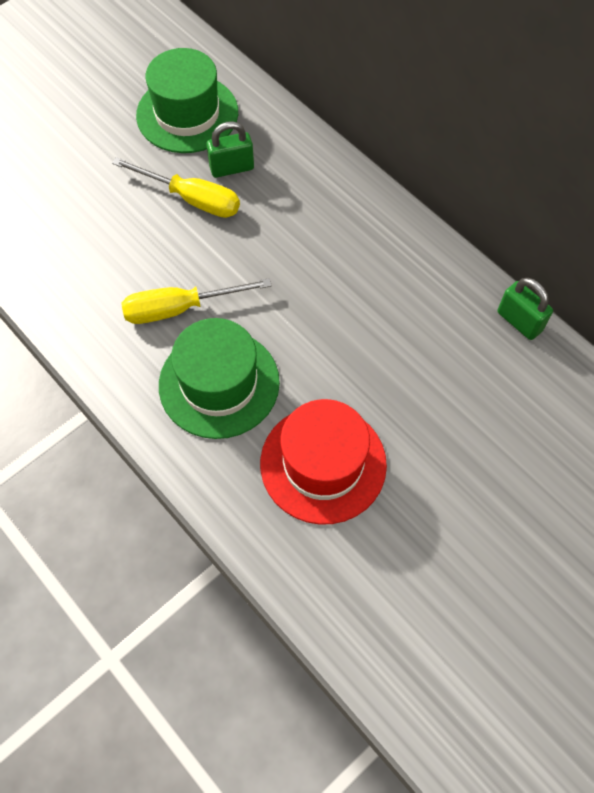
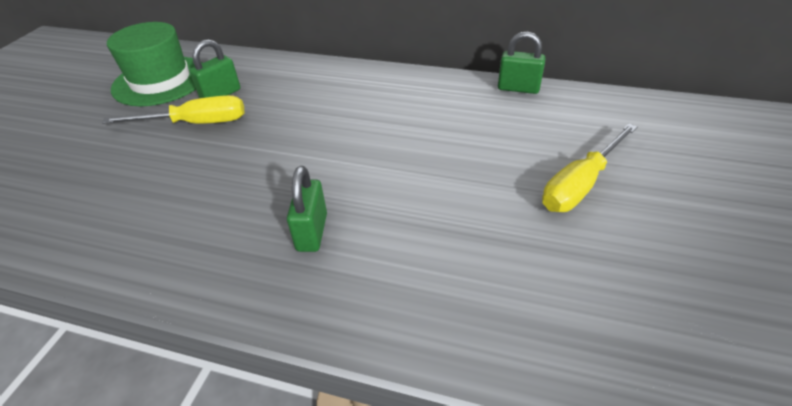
camera: 30 degrees left, 20 degrees down
(180, 308) = (232, 195): yellow screwdriver -> yellow screwdriver (580, 184)
(219, 383) = (312, 232): green hat -> green padlock
(323, 464) = (464, 243): red hat -> none

